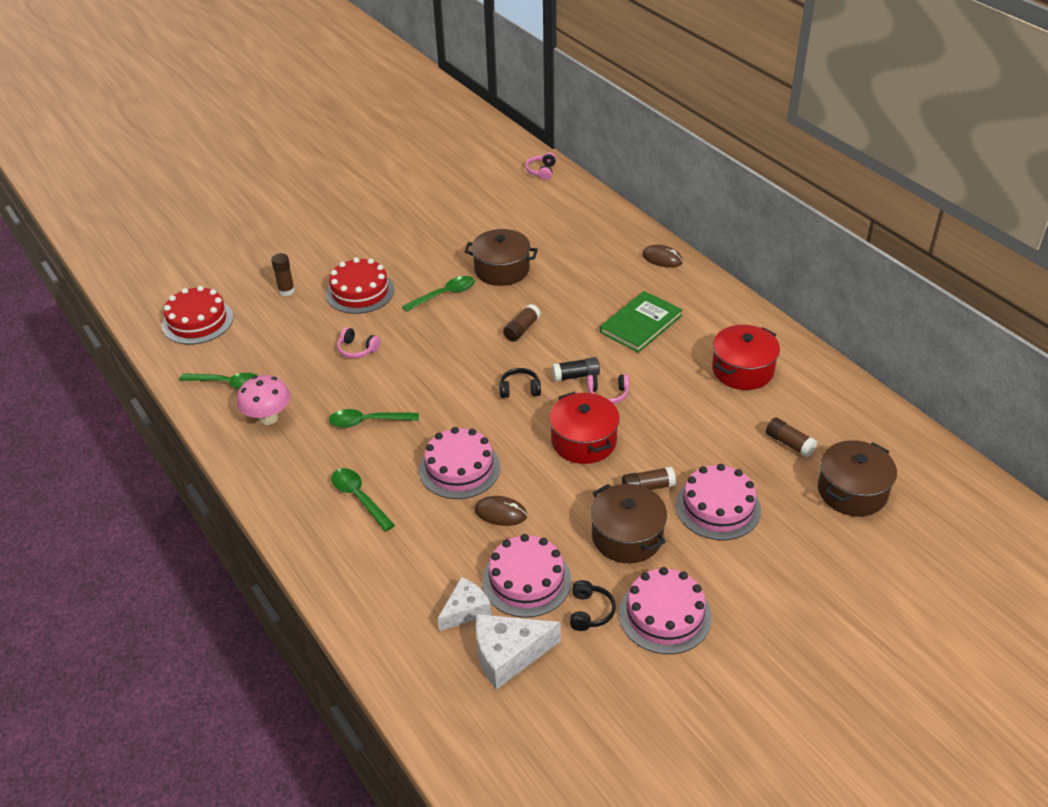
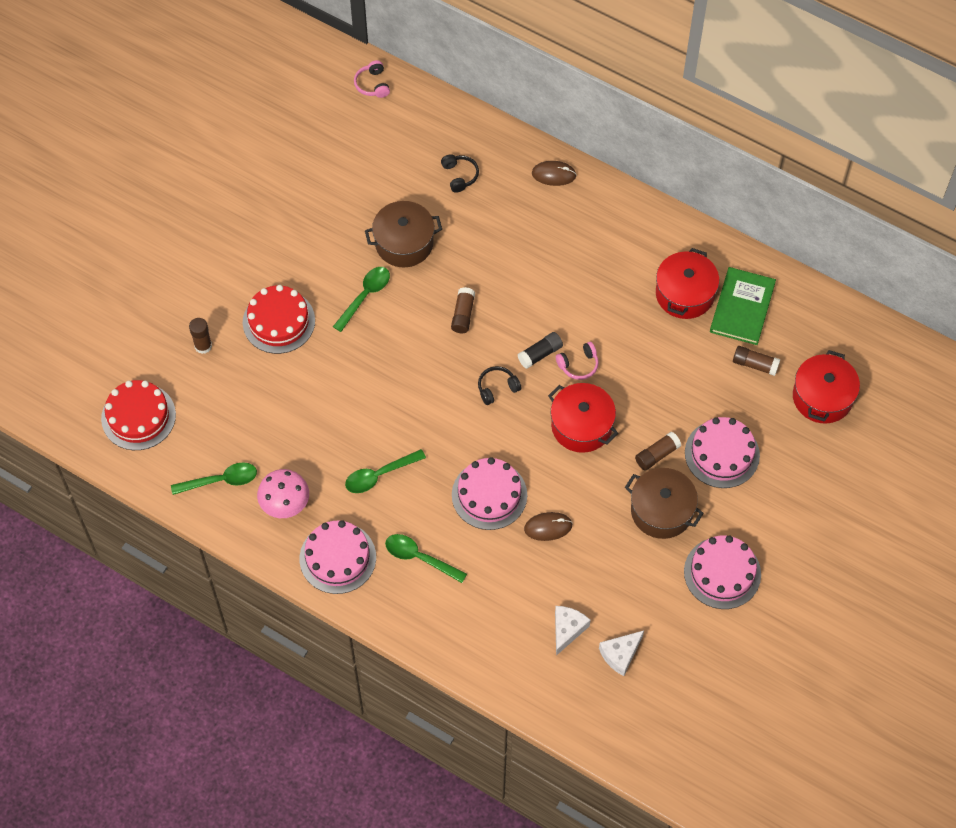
camera: 25 degrees left, 20 degrees up
(357, 349) = (320, 395): pink headphones -> none
(509, 655) = (620, 654): white cheese -> white cheese, size x0.66
(526, 580) = (601, 583): pink cake -> pink cake (337, 558)
(590, 611) = (664, 592): black headphones -> black headphones (460, 175)
(641, 324) = (570, 269): green book -> green book (742, 307)
(852, 491) = (822, 397): brown pot -> red pot

